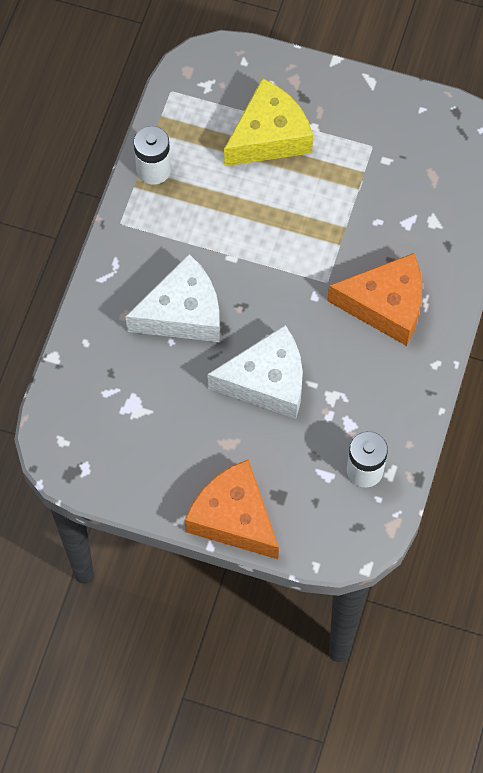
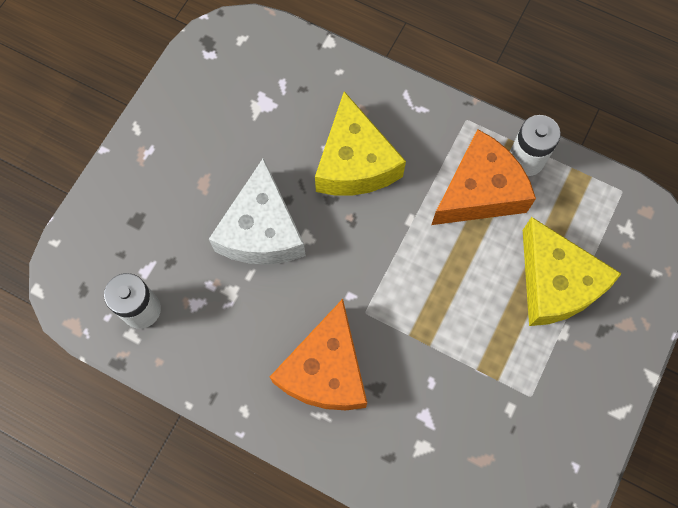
camera: 100 degrees right, 5 degrees up
(183, 313) = (354, 163): white cheese -> yellow cheese
(234, 517) = (125, 175): orange cheese -> orange cheese (480, 191)

